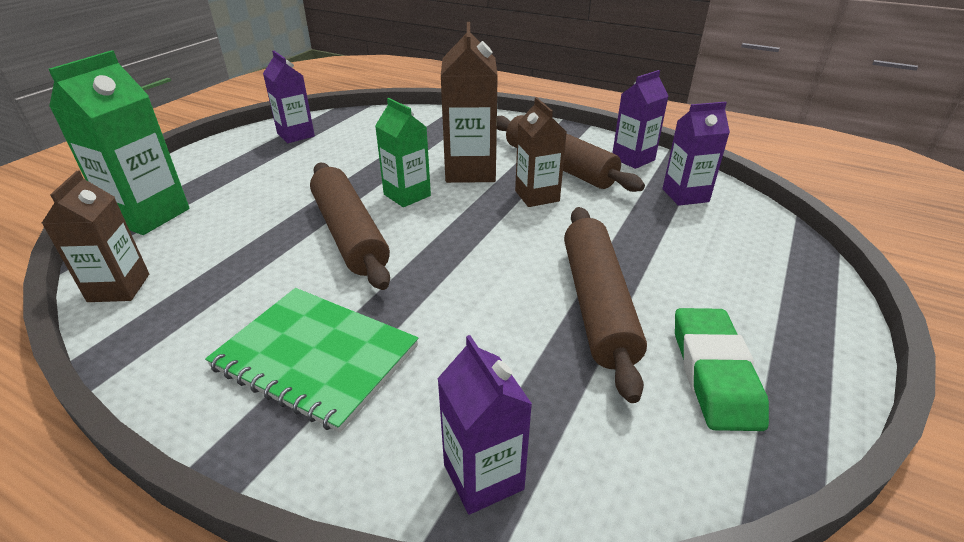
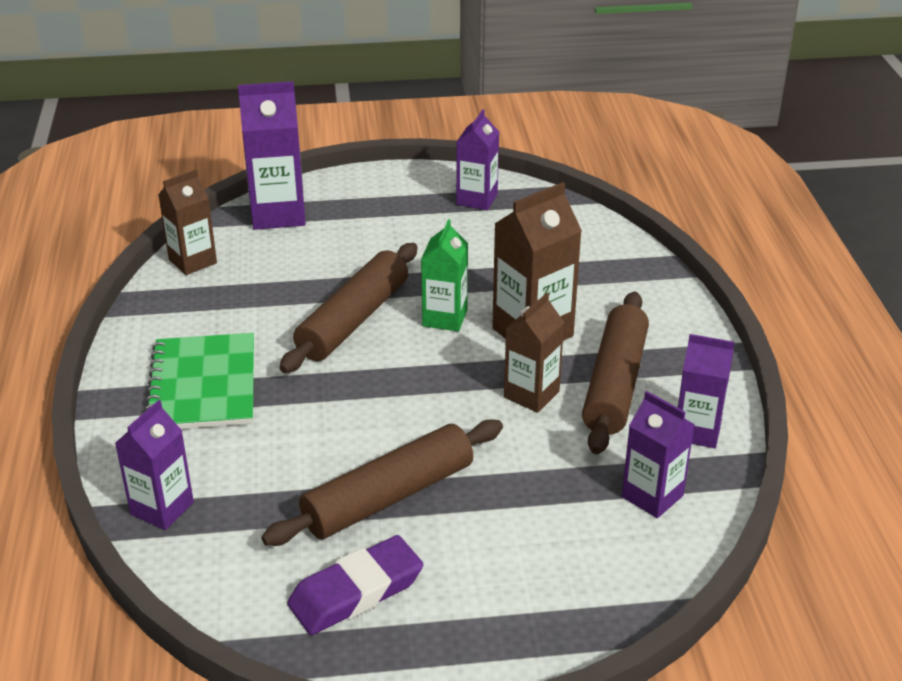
camera: 55 degrees right, 0 degrees up
(148, 215) = (278, 214): green carton -> purple carton
(714, 373) = (356, 592): green eraser -> purple eraser

